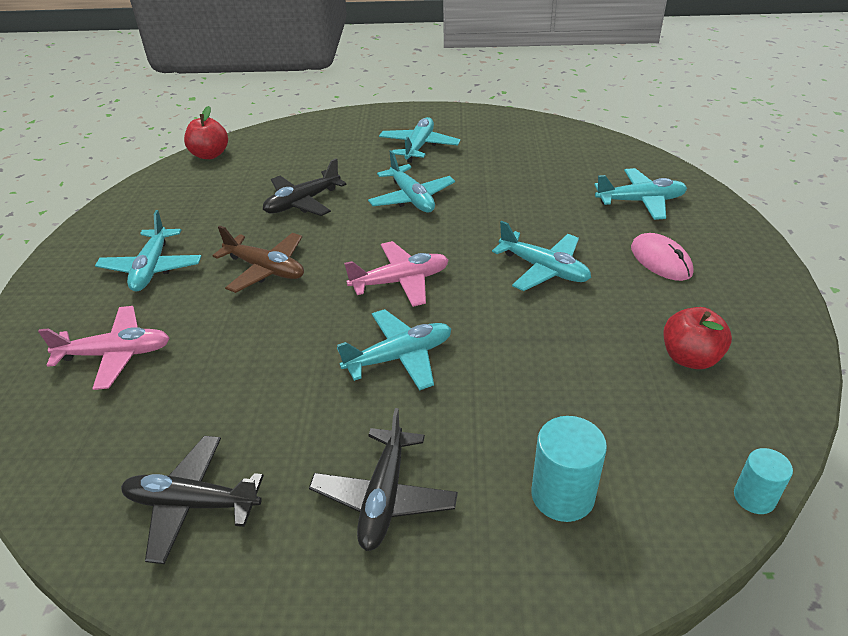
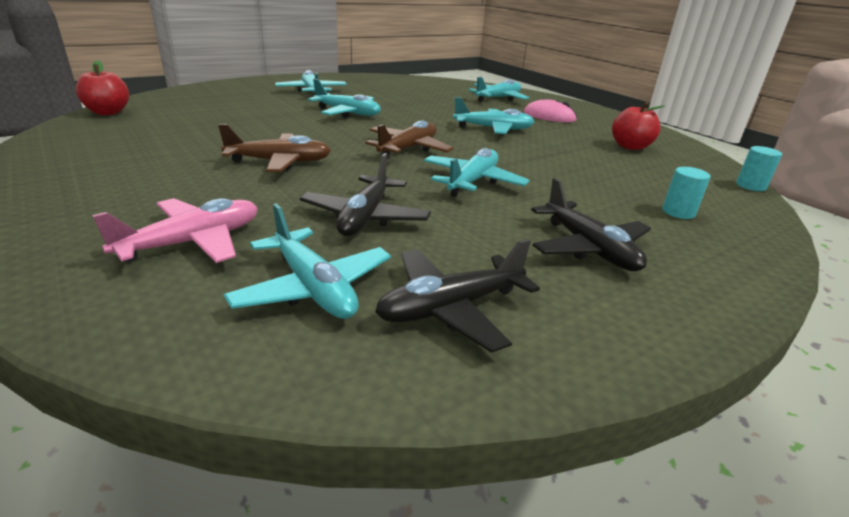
camera: 40 degrees left, 10 degrees down
(152, 268) = (147, 182): turquoise plane -> turquoise plane (313, 288)
(302, 202) = (255, 125): black plane -> black plane (365, 217)
(400, 281) = (408, 149): pink plane -> brown plane
(562, 495) = (678, 212): turquoise cylinder -> turquoise cylinder, size x0.63

